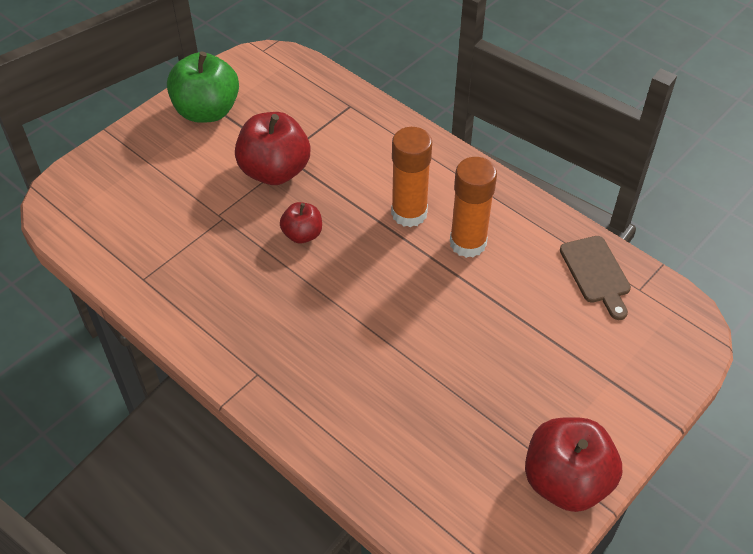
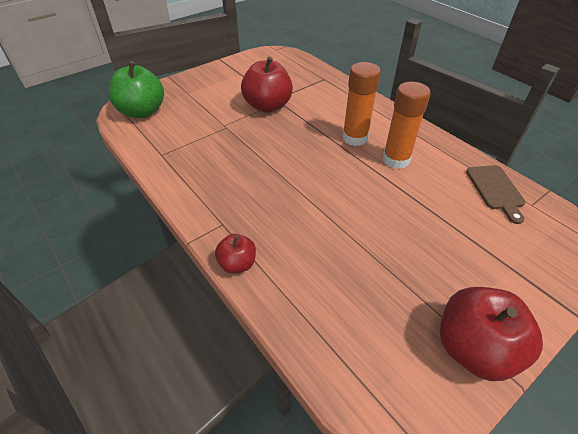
camera: 10 degrees right, 5 degrees down
(207, 111) = (233, 73): green apple -> green apple (142, 112)
(302, 234) = (277, 141): red apple -> red apple (237, 264)

